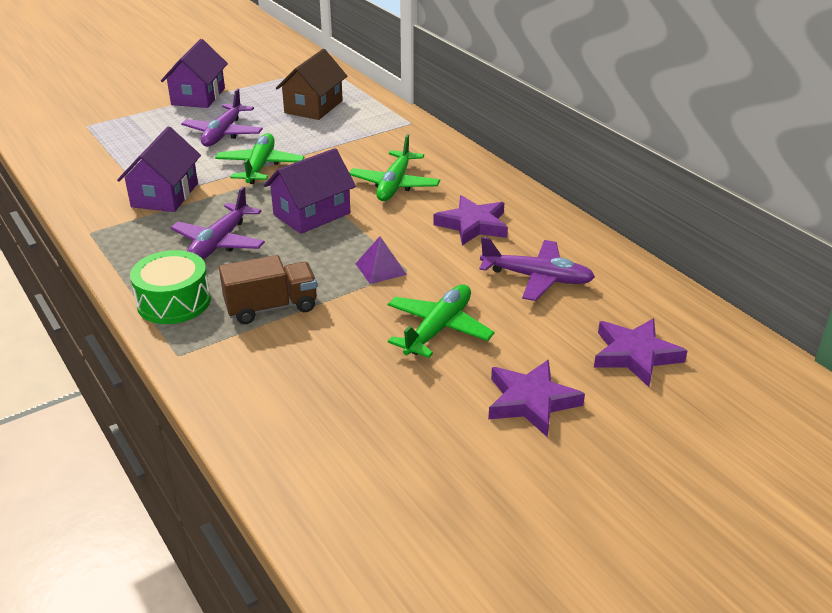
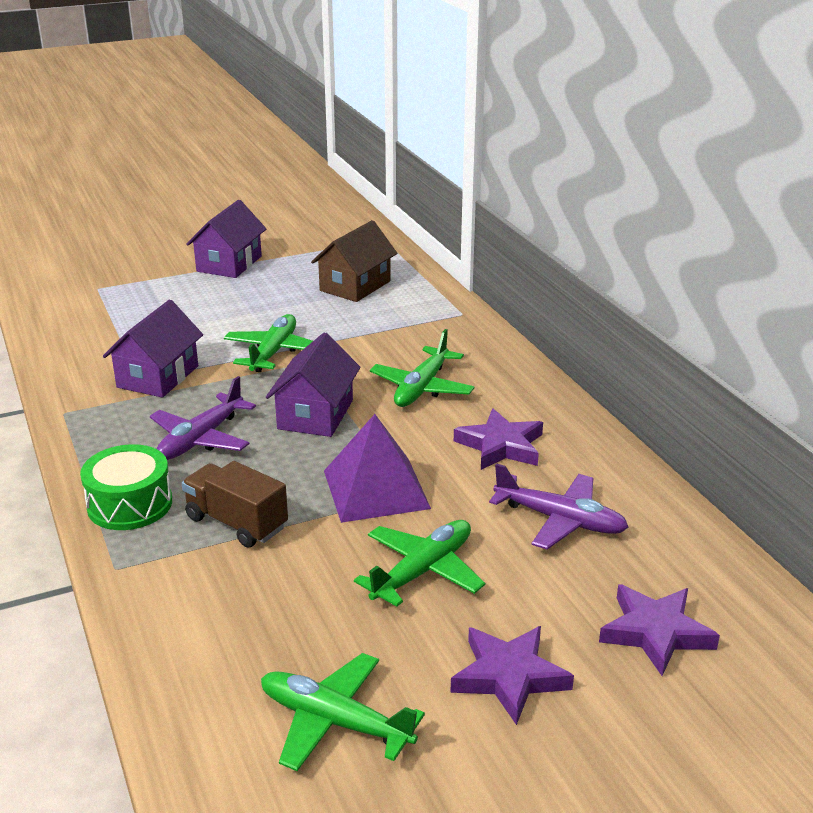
camera: 10 degrees right, 5 degrees down
(223, 133) = (244, 310): purple plane -> none
(271, 307) = (236, 523): brown truck -> brown truck turned 135 degrees counterclockwise
(312, 214) = (315, 414): purple house -> purple house turned 45 degrees counterclockwise
(380, 269) = (376, 489): purple pyramid -> purple pyramid, size x1.90
(401, 453) = (334, 722): none -> green plane

